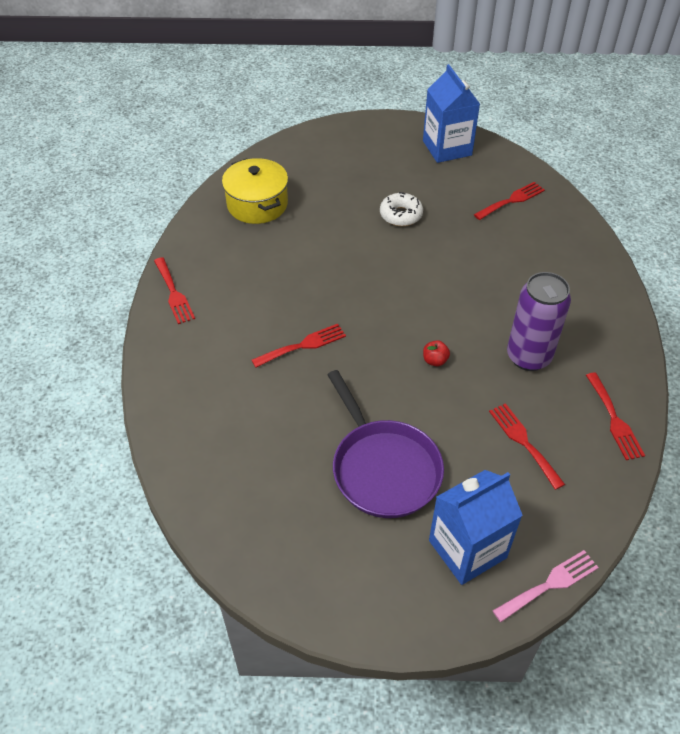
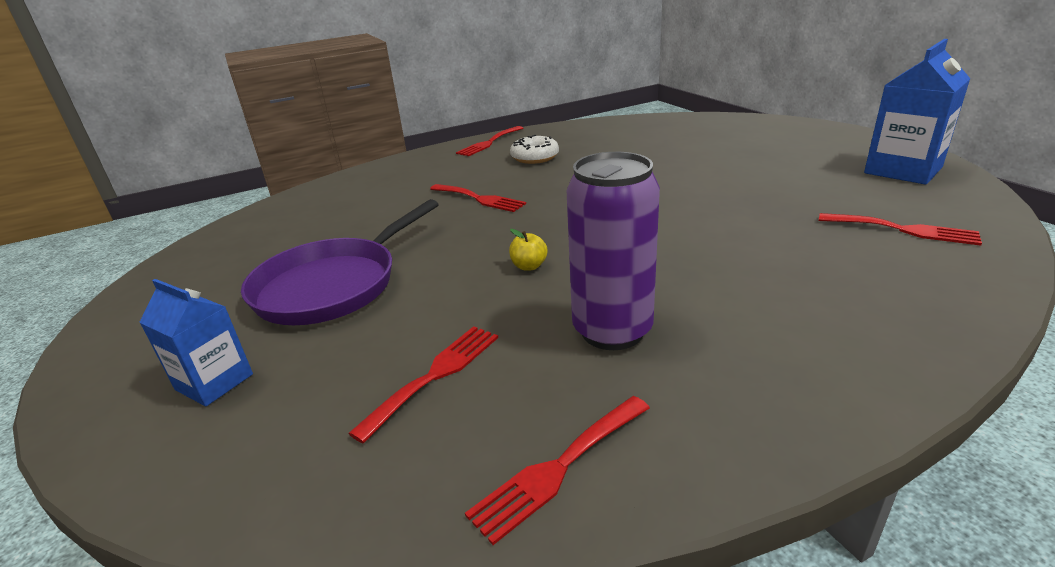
camera: 65 degrees right, 20 degrees down
(257, 204) = (637, 133): yellow pot -> none
(401, 215) = (737, 182): white donut -> white donut (535, 157)
(435, 360) = (529, 266): red apple -> yellow apple
(467, 549) = (214, 382): blue carton -> blue carton, size x0.62
(550, 584) = (145, 488): pink fork -> none

